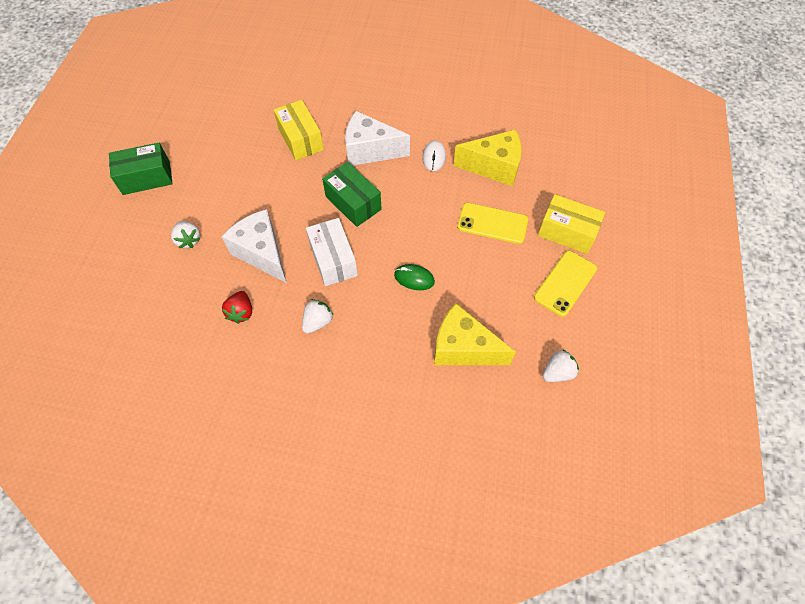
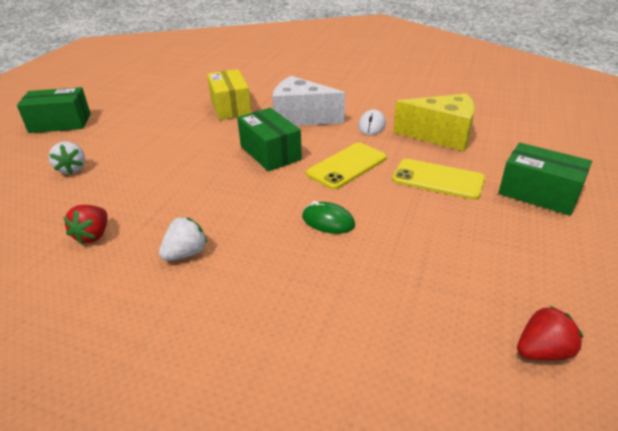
camera: 10 degrees right, 25 degrees down
(262, 253) = (148, 185): white cheese -> none
(333, 260) = (229, 197): white box -> none
(463, 348) = (386, 303): yellow cheese -> none
(557, 372) = (542, 351): white strawberry -> red strawberry
(565, 283) = (542, 243): yellow phone -> yellow phone (347, 166)
(566, 232) = (538, 194): yellow box -> green box

